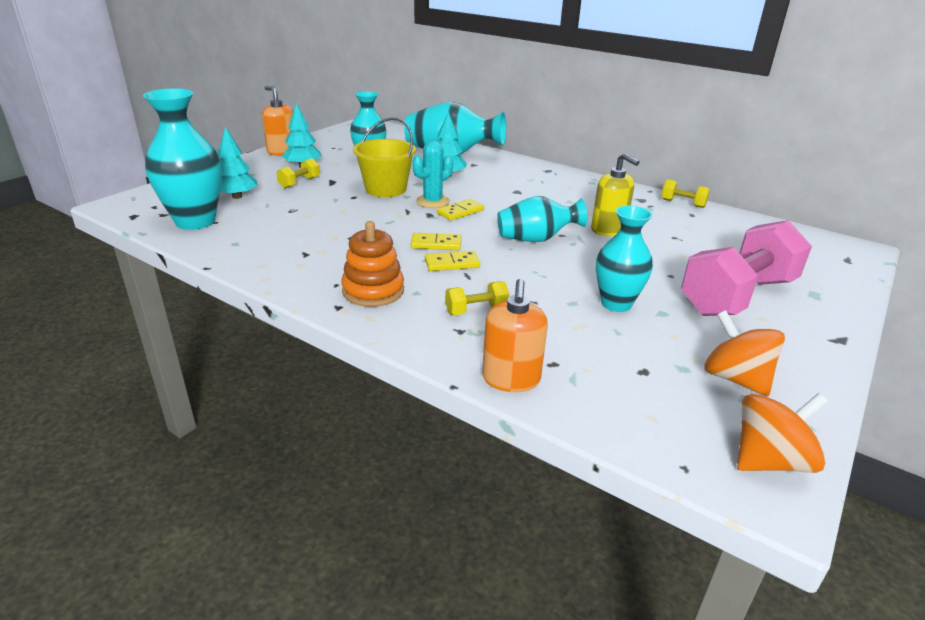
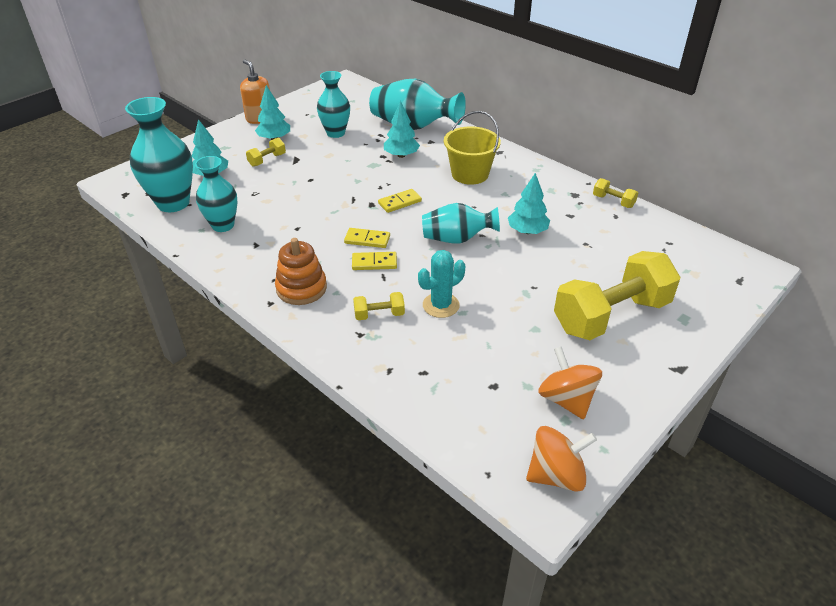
camera: 10 degrees right, 10 degrees up
(385, 189) = (341, 171): yellow bucket -> yellow bucket (470, 174)
(432, 202) = (378, 188): turquoise cactus -> turquoise cactus (441, 305)
(511, 379) = (385, 384): orange soap dispenser -> none
(608, 230) = (527, 231): yellow soap dispenser -> turquoise tree
(616, 304) = (499, 316): turquoise vase -> turquoise vase (223, 225)
(737, 296) = (611, 315): pink dumbbell -> yellow dumbbell

